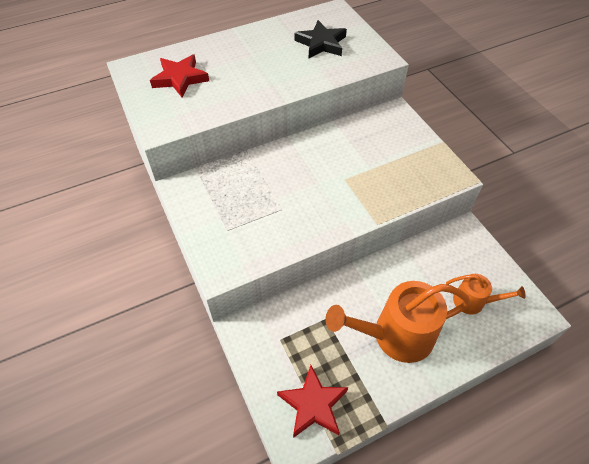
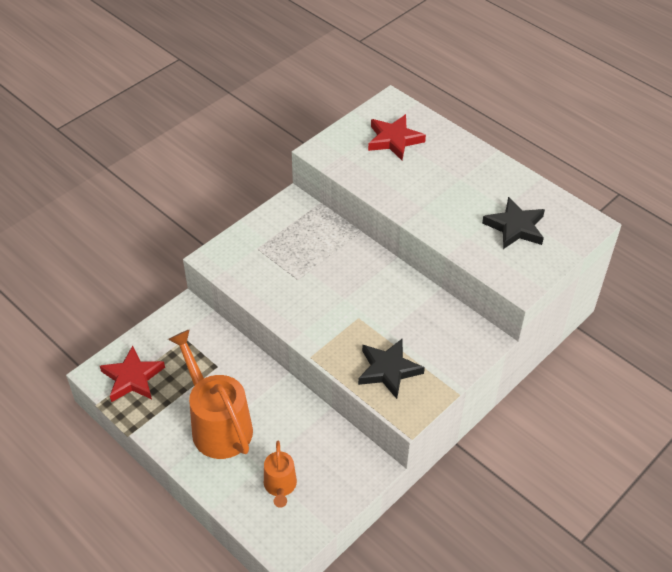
camera: 70 degrees right, 5 degrees down
(408, 176) = (388, 370): none -> black star

